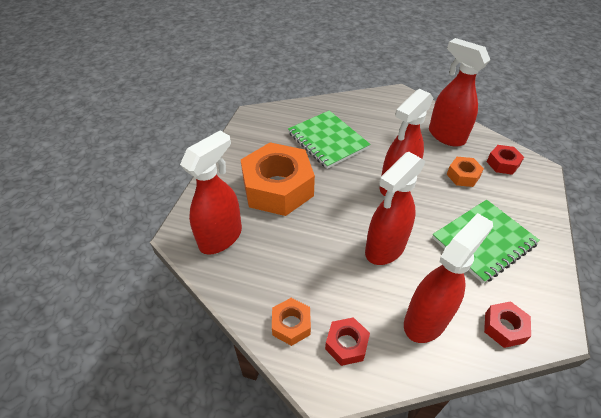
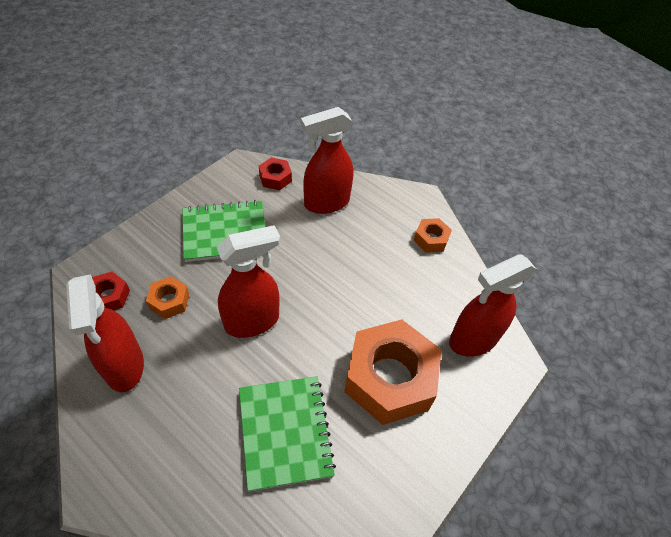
camera: 160 degrees left, 5 degrees up
(346, 344) = (395, 212): red nut -> none
(384, 248) = (318, 263): red spray bottle -> none

